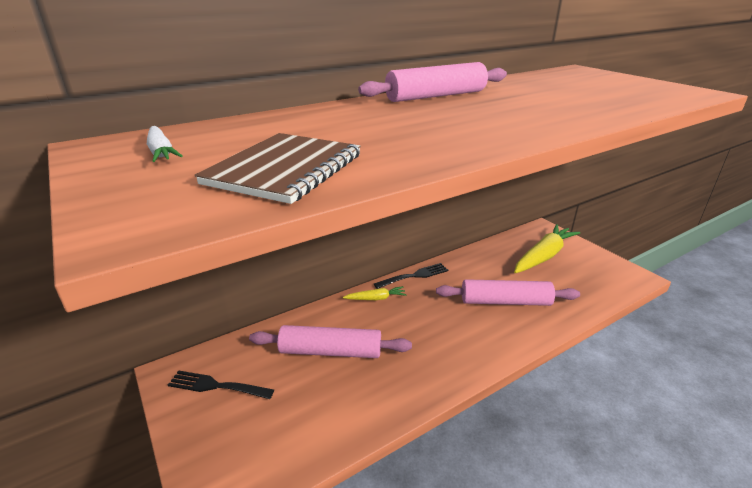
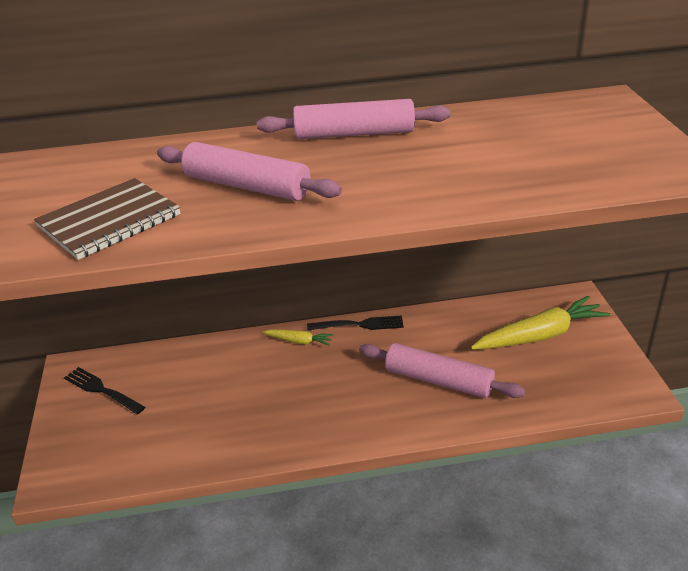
camera: 25 degrees right, 5 degrees up
(161, 152) = (41, 182): white carrot -> none
(330, 351) = (217, 385): pink rolling pin -> pink rolling pin (247, 186)

